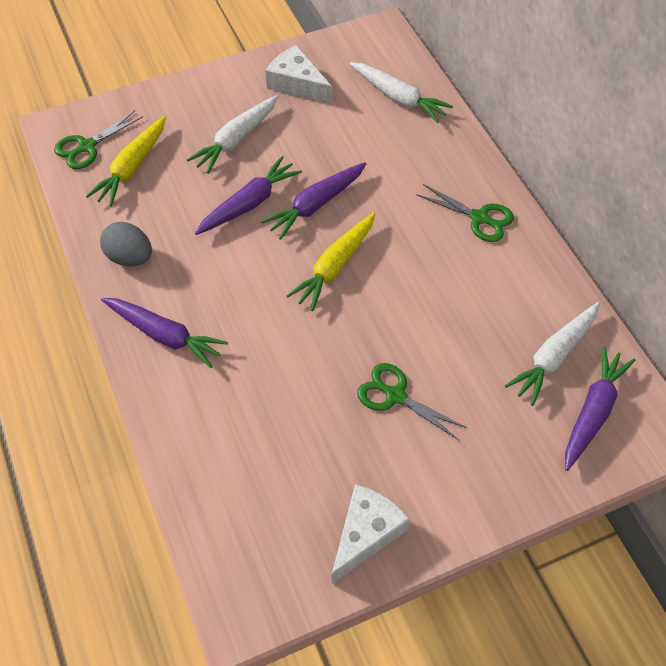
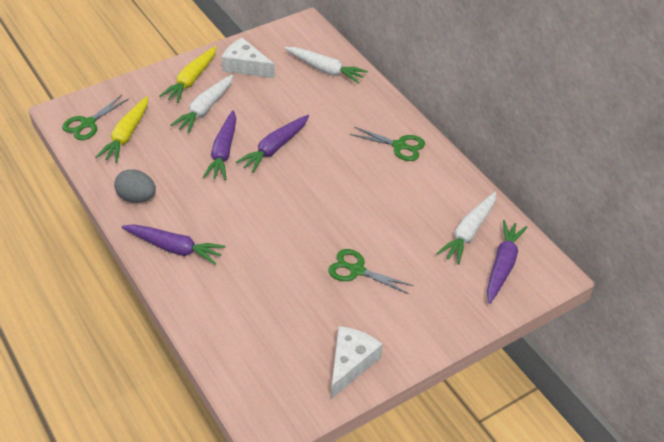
camera: 10 degrees left, 10 degrees down
(249, 203) = (223, 152): purple carrot -> purple carrot turned 150 degrees clockwise
(335, 266) = (296, 188): yellow carrot -> yellow carrot (191, 80)

